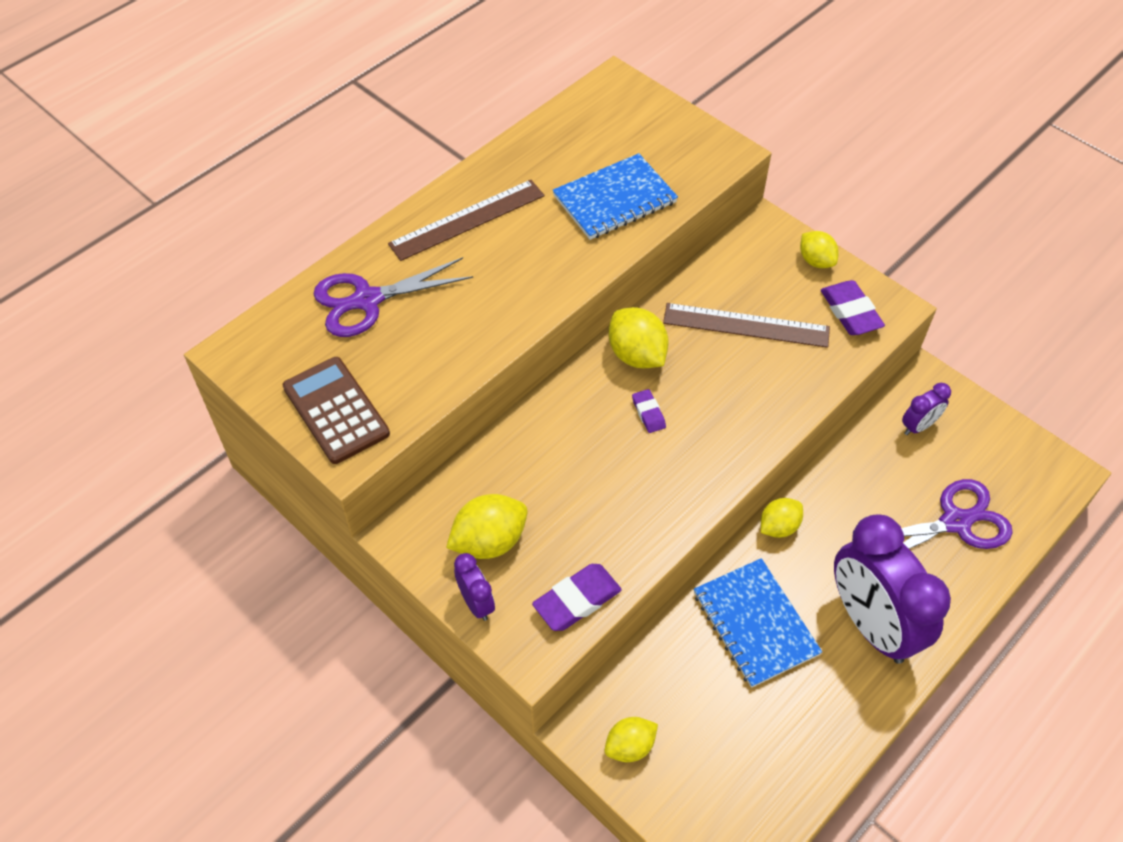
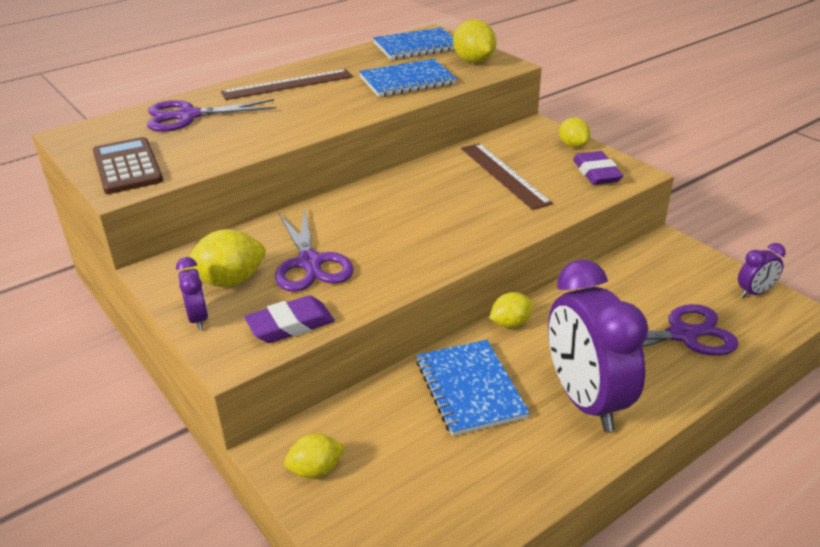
camera: 10 degrees right, 20 degrees down
(567, 502) = (310, 263): none -> purple scissors
(605, 117) = (416, 46): none -> blue notebook
(636, 355) = (405, 185): yellow lemon -> yellow lemon (474, 61)
(648, 413) = (402, 217): purple eraser -> none
(746, 325) = (503, 175): brown ruler -> brown ruler turned 45 degrees clockwise
(918, 426) = (655, 269): purple clock -> purple clock (754, 293)

